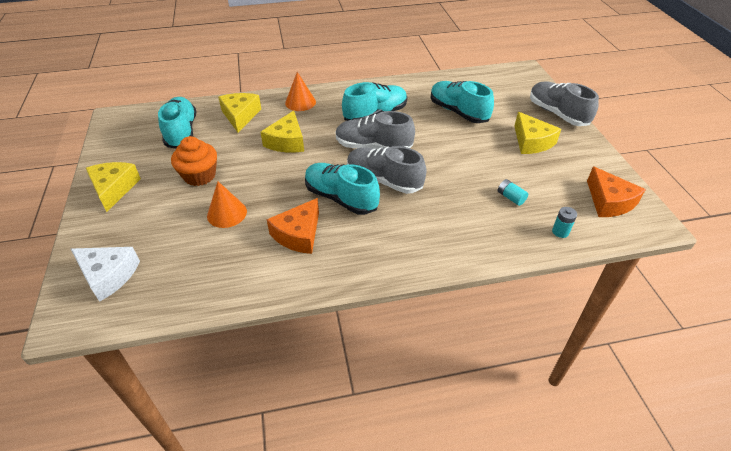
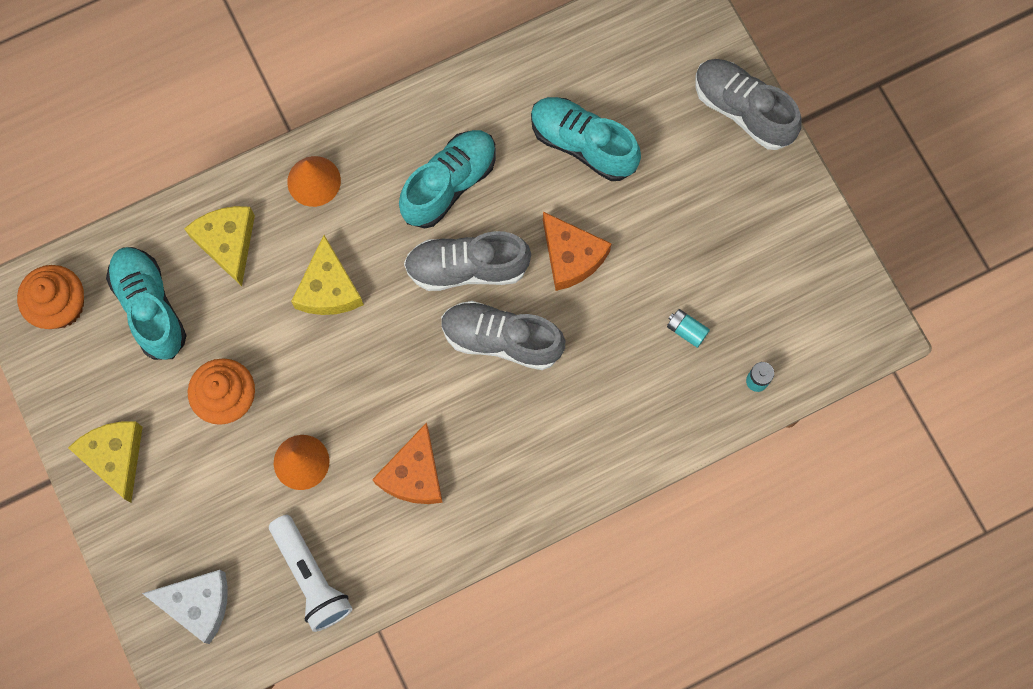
camera: 15 degrees left, 30 degrees up
(134, 123) = (60, 306): none -> orange cupcake
(197, 277) = (311, 577): none -> white flashlight
(341, 198) = (450, 392): turquoise shoe -> none
(531, 142) = (706, 195): yellow cheese -> none
(609, 201) = (821, 305): orange cheese -> orange cheese (571, 256)

